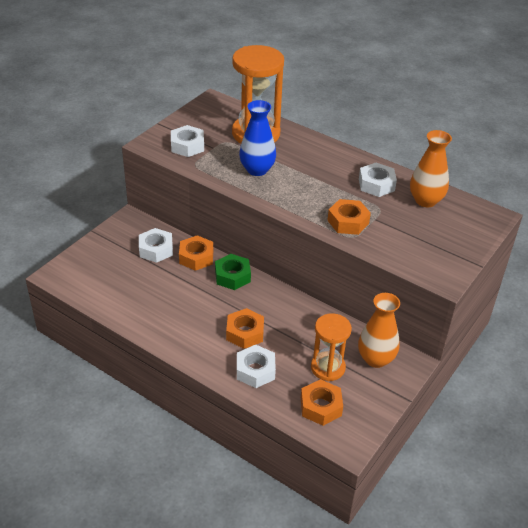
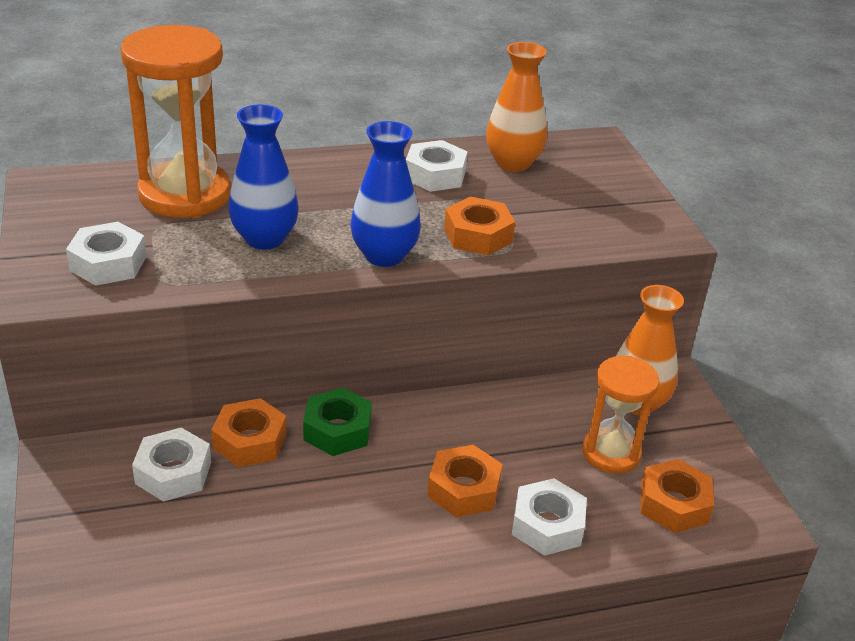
camera: 50 degrees left, 5 degrees down
(292, 205) = (384, 256): none -> blue vase

